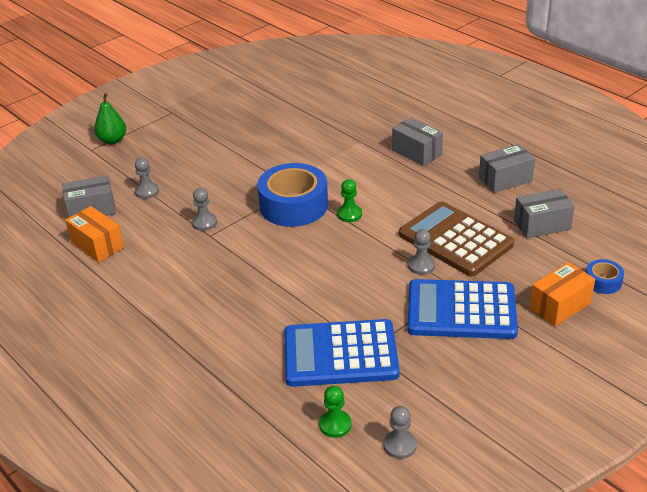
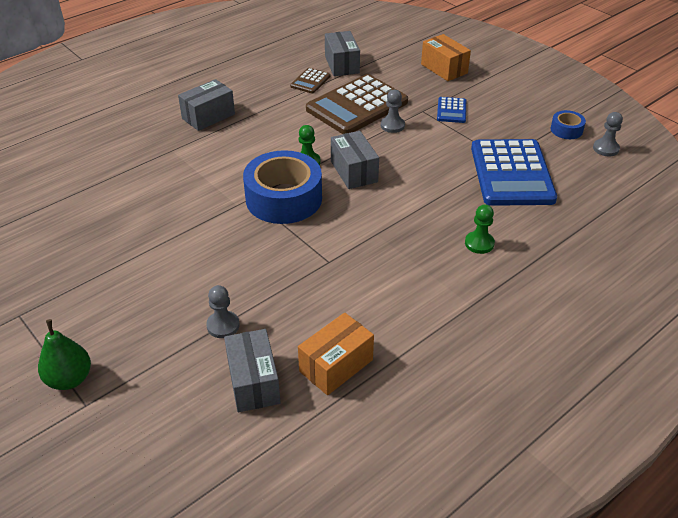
camera: 90 degrees left, 5 degrees up
(204, 223) = (304, 267): grey pawn -> none
(335, 425) = (593, 178): green pawn -> green pawn (479, 243)
(461, 310) = (451, 110): blue calculator -> blue calculator, size x0.45
(498, 206) = (310, 81): none -> brown calculator
(505, 179) = (271, 74): grey box -> grey box (354, 171)
(603, 282) = (416, 49): blue tape -> blue tape (566, 130)

